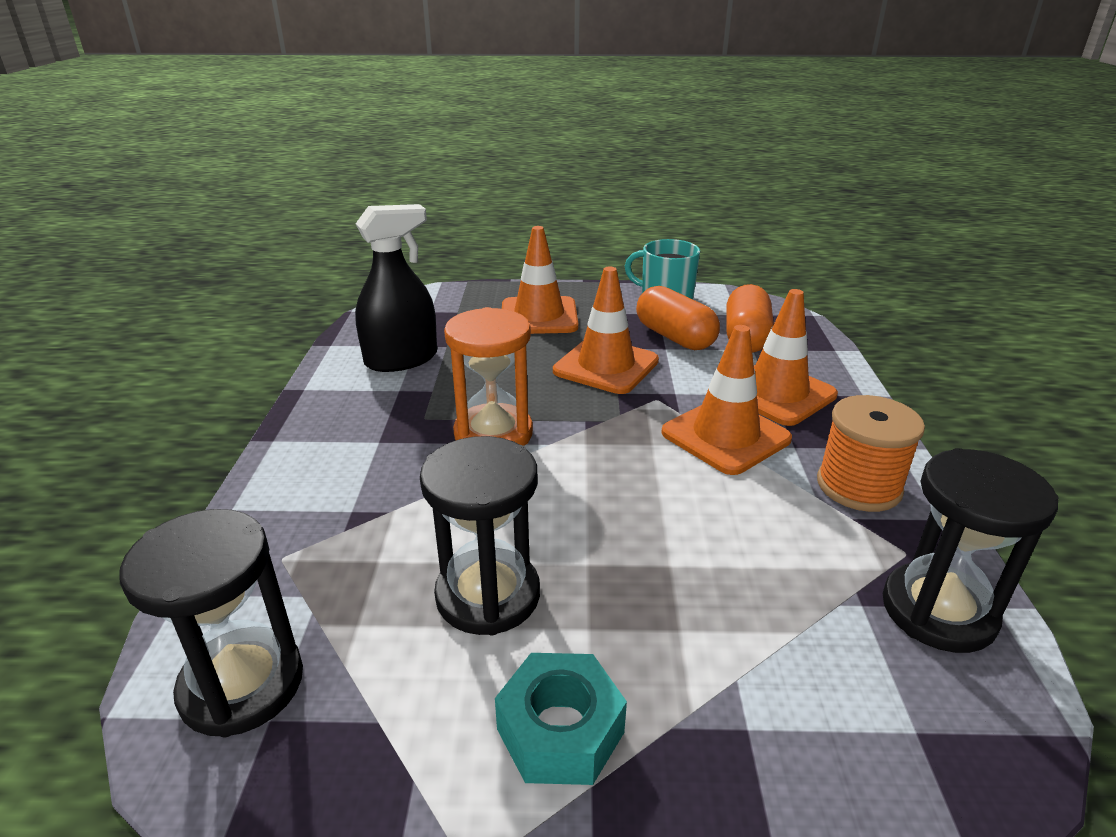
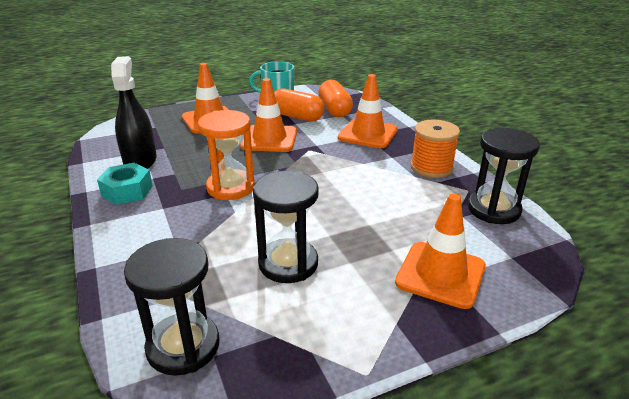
camera: 25 degrees left, 0 degrees up
(401, 359) = (140, 161): black spray bottle -> black spray bottle turned 45 degrees counterclockwise
(560, 730) = (367, 307): turquoise nut -> turquoise nut (127, 191)
(725, 436) = (356, 159): orange traffic cone -> orange traffic cone (440, 274)

